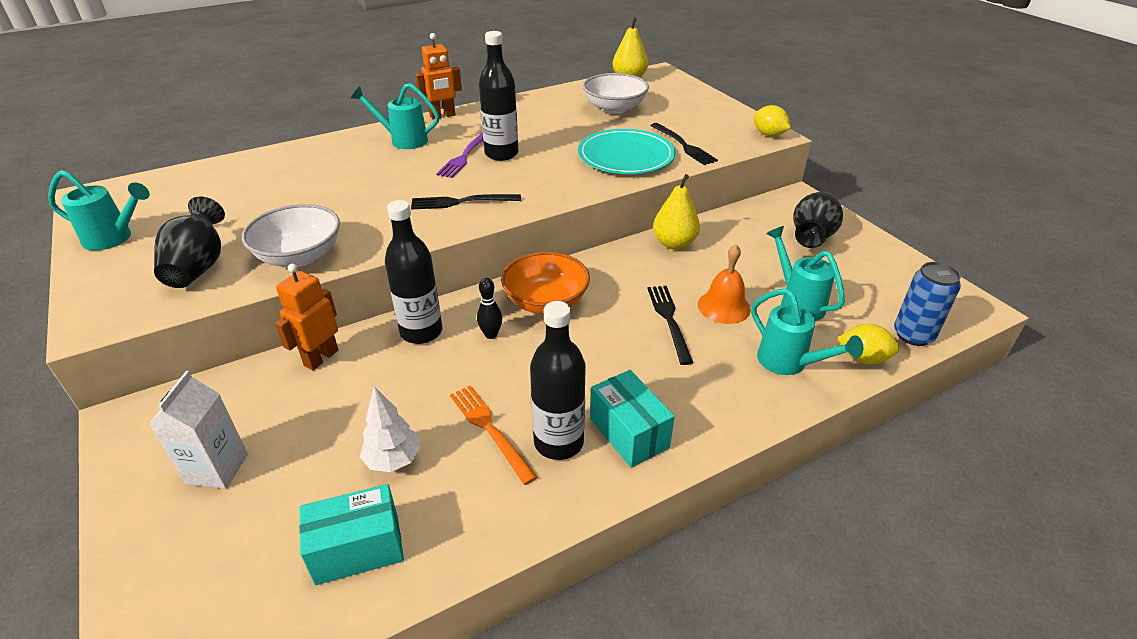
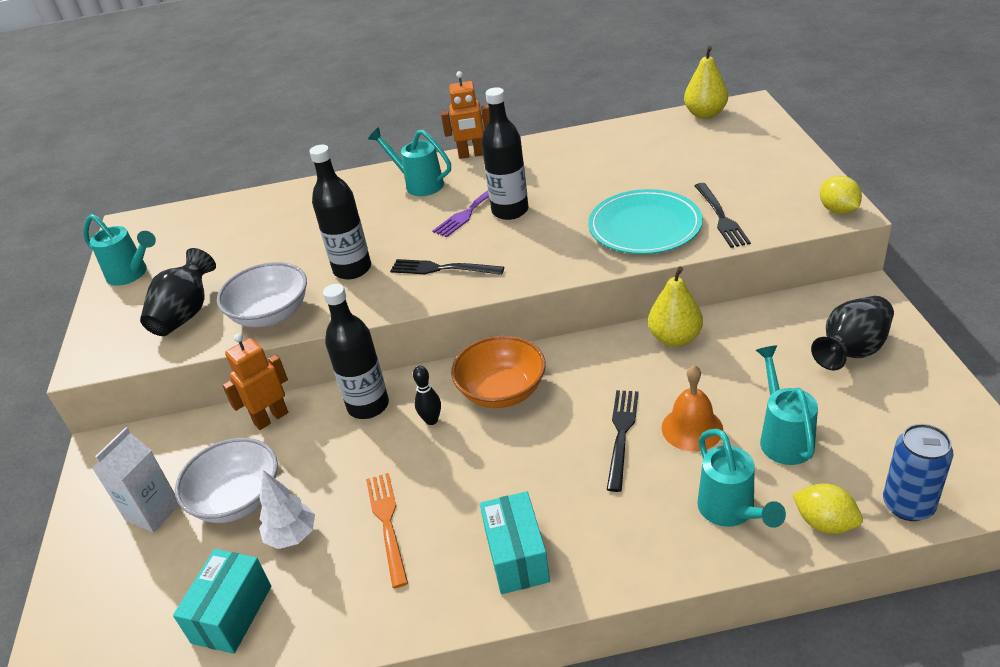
camera: 25 degrees right, 0 degrees up
(358, 549) = (232, 614): turquoise box -> turquoise box turned 75 degrees counterclockwise
(558, 442) = (444, 551): black bottle -> black bottle (352, 269)
(614, 108) = (665, 157): white bowl -> white bowl (237, 499)

